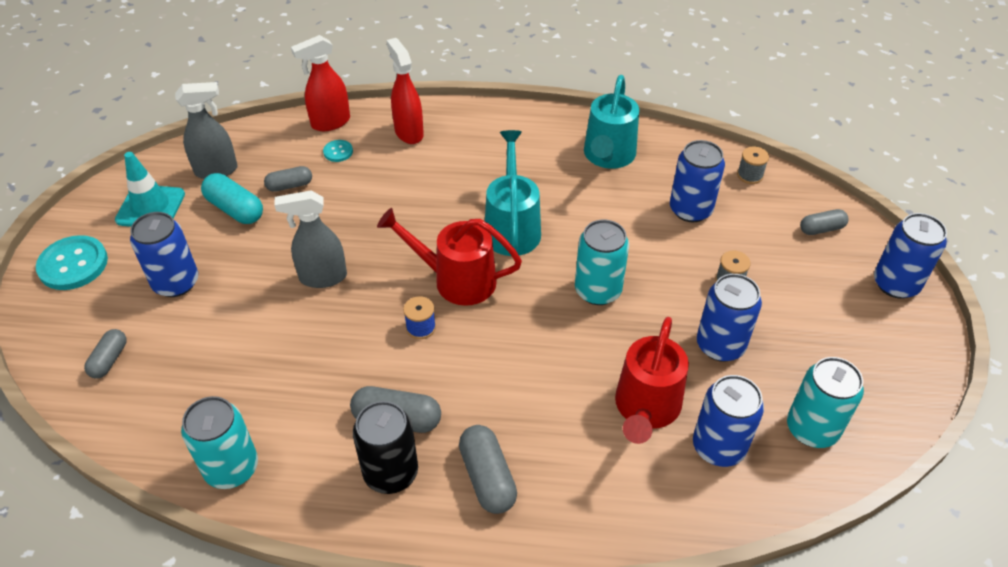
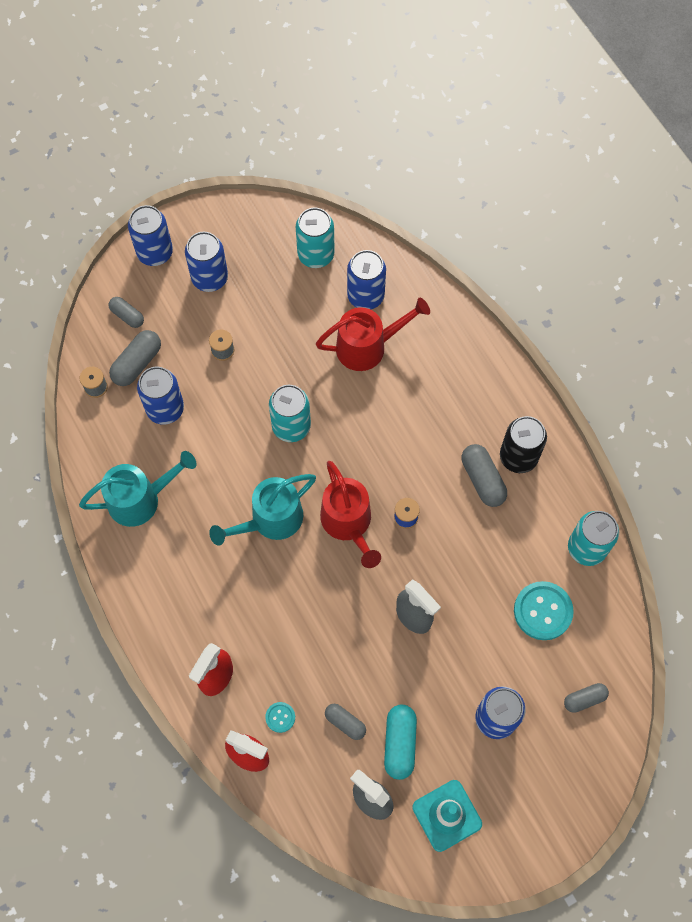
camera: 125 degrees left, 20 degrees up
(73, 264) = (539, 815): turquoise button -> turquoise button (543, 611)
(487, 477) = (480, 403): grey capsule -> grey capsule (137, 363)
(720, 345) = (286, 330): blue can -> blue can (210, 278)

